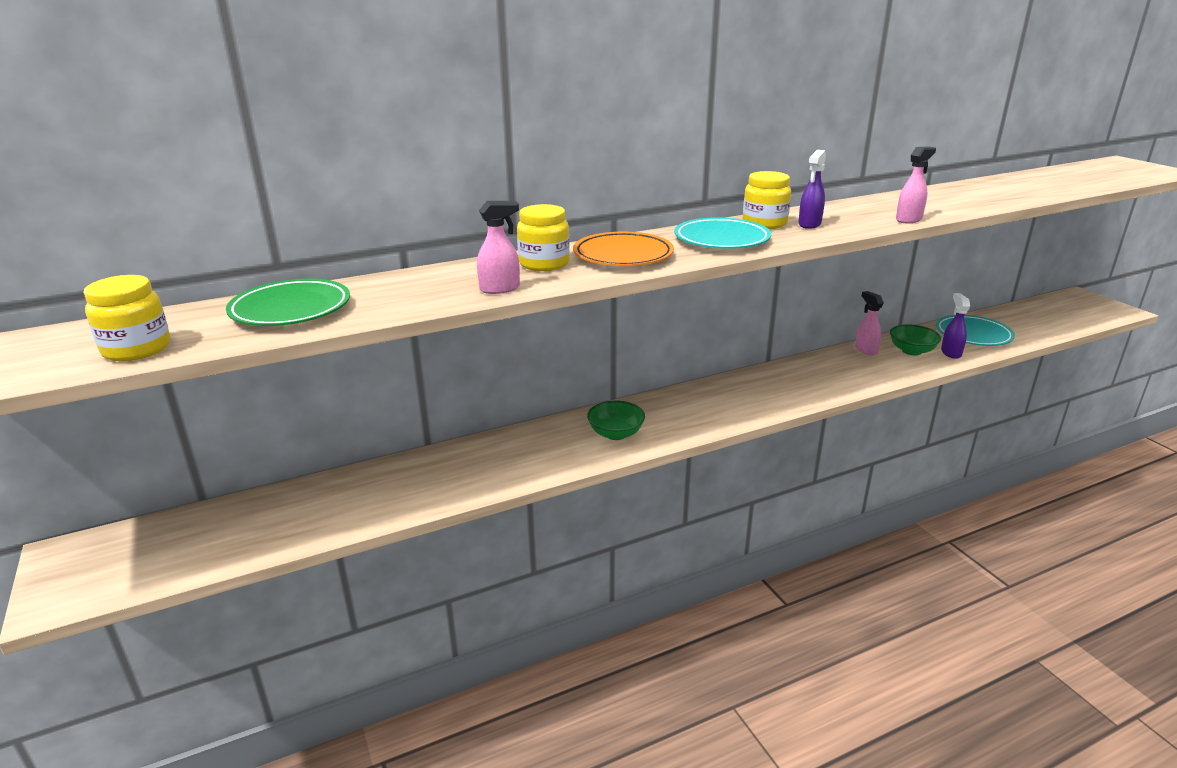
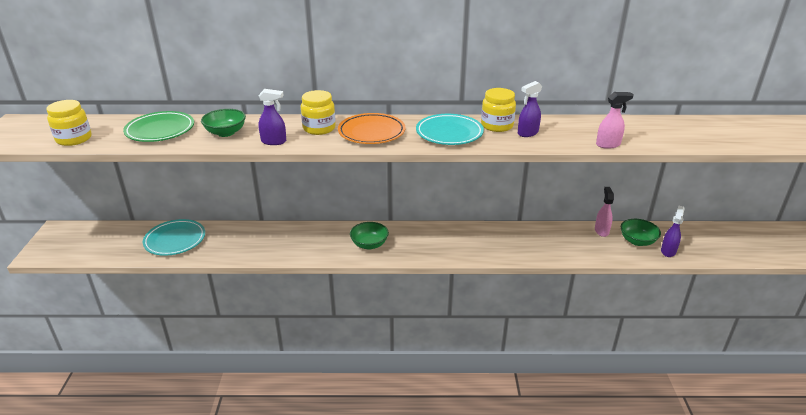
camera: 25 degrees right, 5 degrees up
(408, 292) = (226, 133): none -> green bowl
(500, 289) = (274, 141): pink spray bottle -> purple spray bottle
(973, 335) = (705, 241): turquoise plate -> turquoise plate (175, 240)

